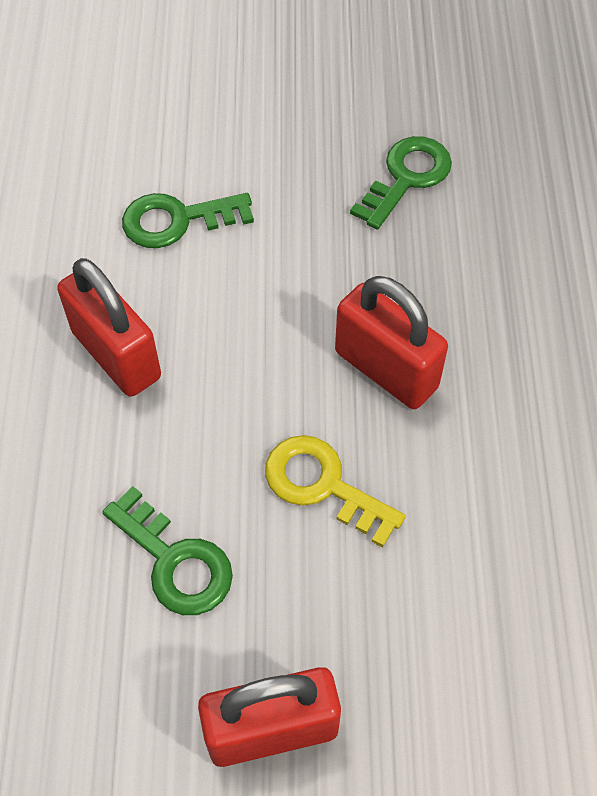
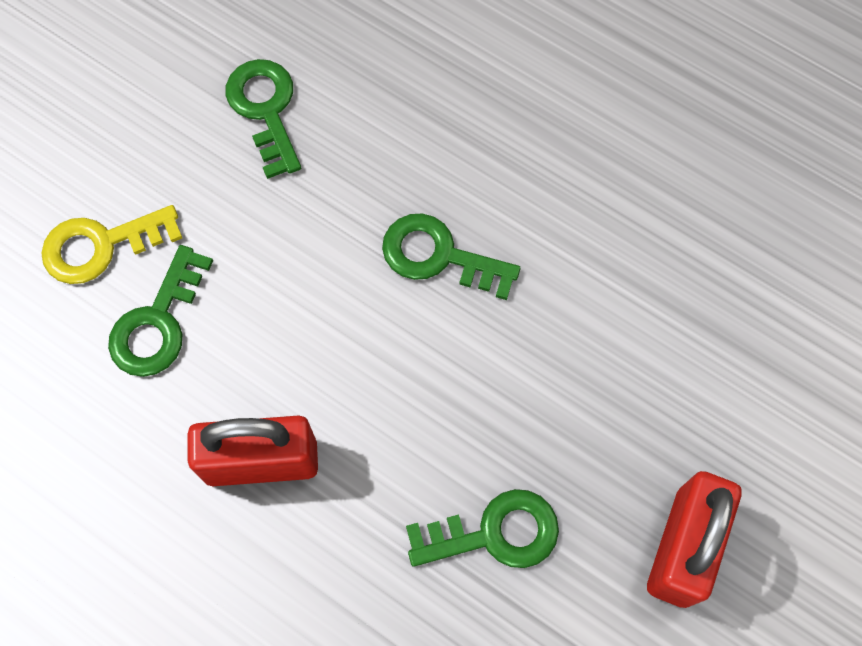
camera: 55 degrees left, 10 degrees up
(323, 485) = (507, 375): yellow key -> yellow key (101, 246)
(386, 369) = (439, 256): red padlock -> green key

